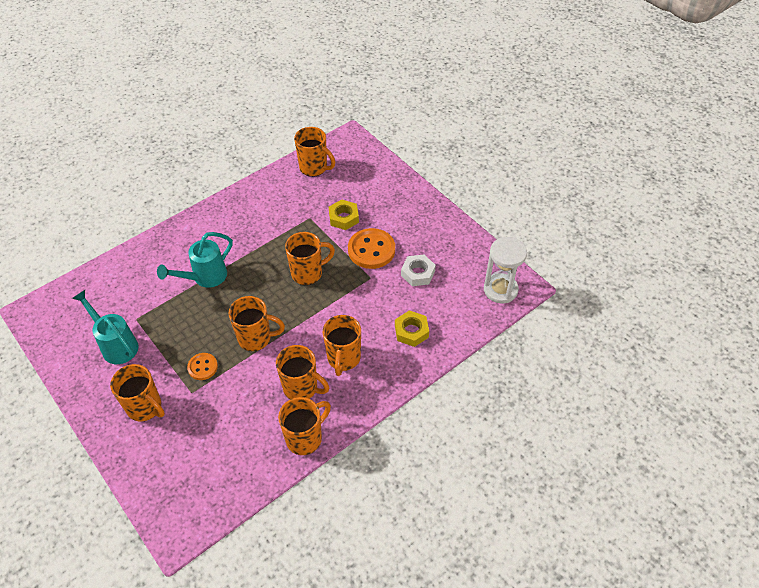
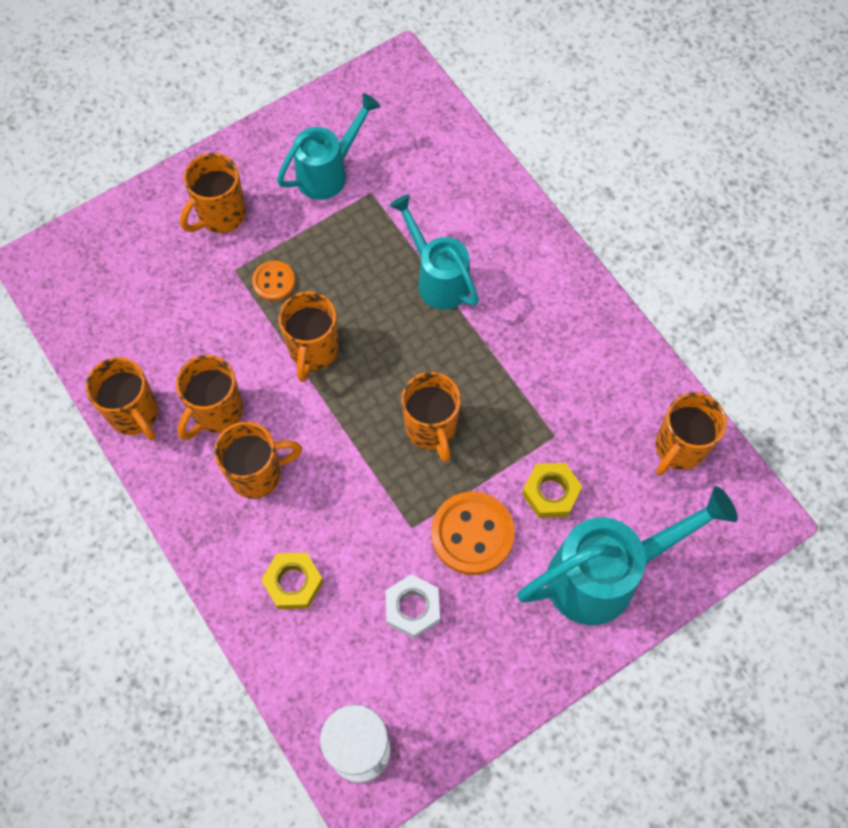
camera: 95 degrees right, 15 degrees up
(343, 359) = (257, 474): orange mug -> orange mug turned 150 degrees clockwise
(387, 194) = (606, 575): none -> turquoise watering can

